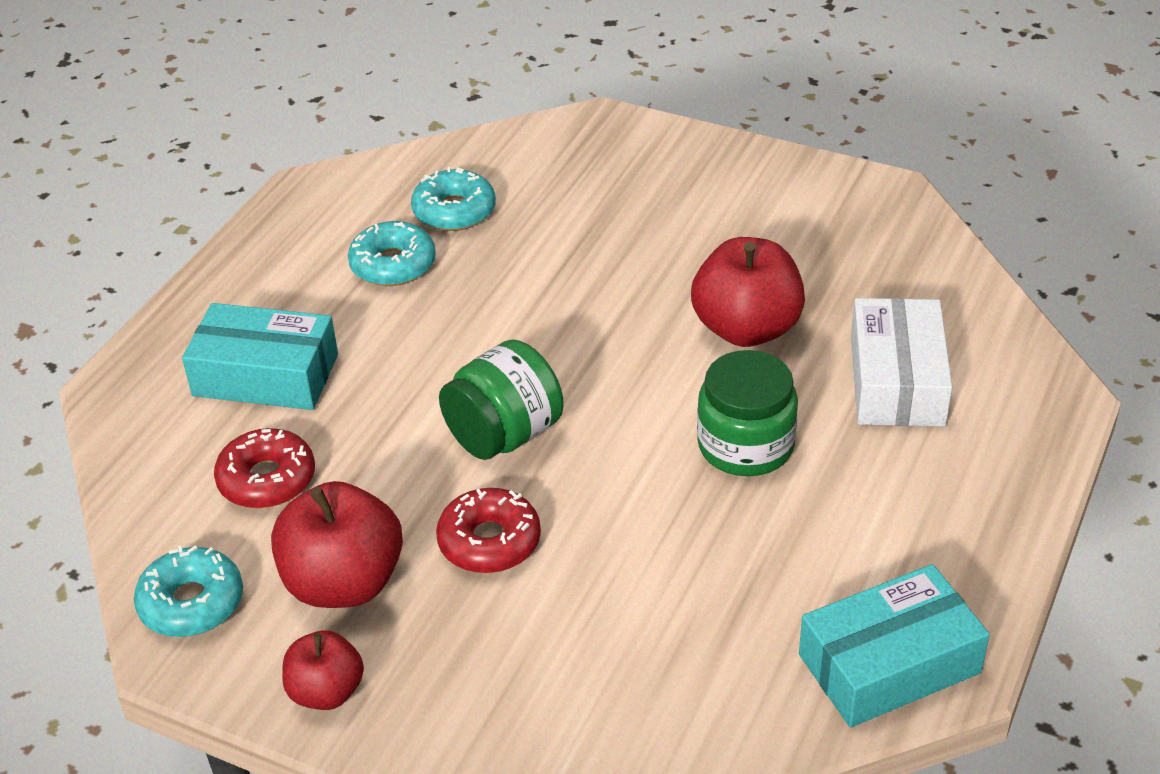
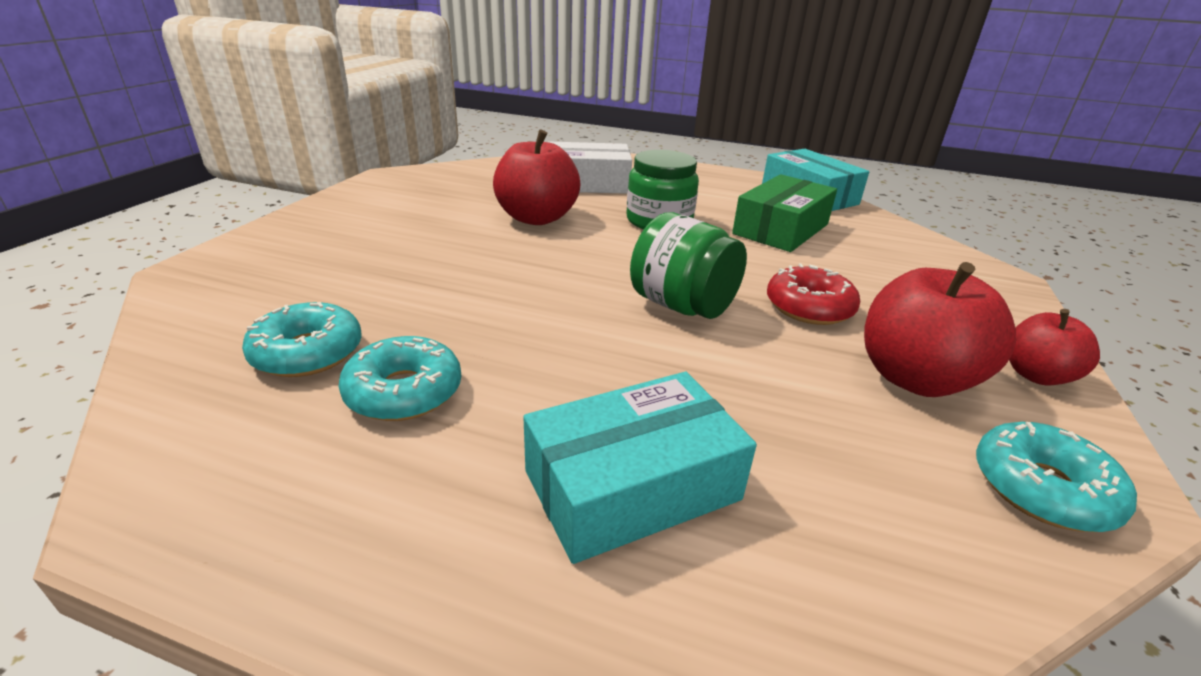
camera: 100 degrees left, 10 degrees down
(265, 375) = (632, 485): turquoise box -> turquoise box turned 60 degrees clockwise
(267, 479) = (818, 453): red donut -> none
(724, 578) = (781, 229): none -> green box

